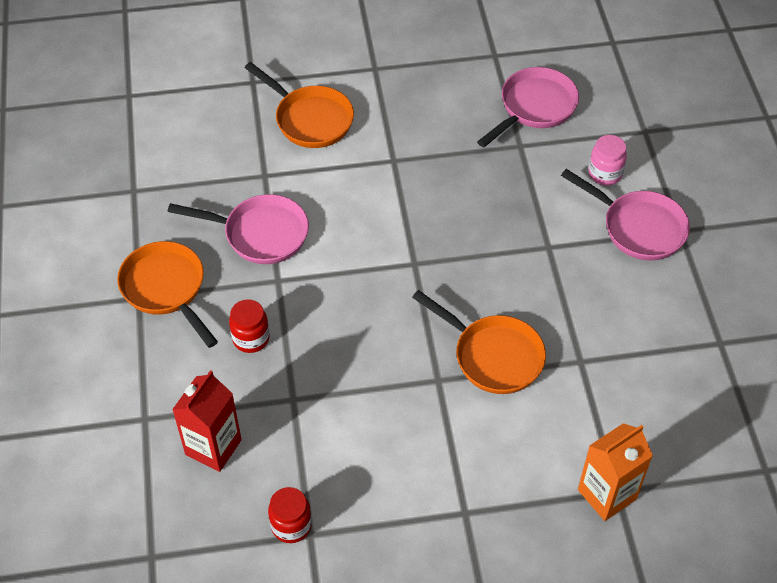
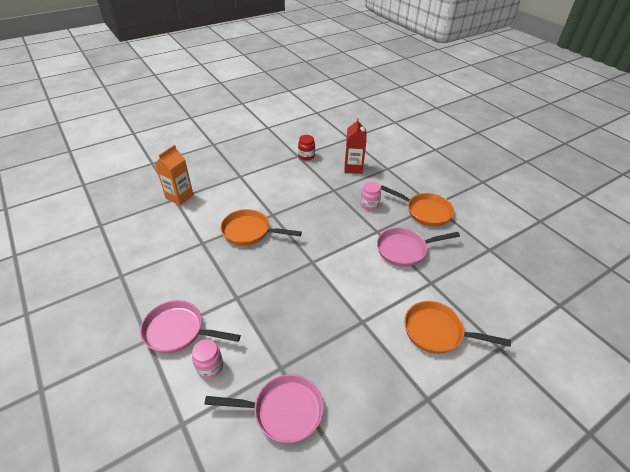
camera: 155 degrees right, 10 degrees down
(251, 338) = (369, 205): red jar -> pink jar
(534, 108) = (282, 411): pink pan -> pink pan turned 105 degrees counterclockwise

